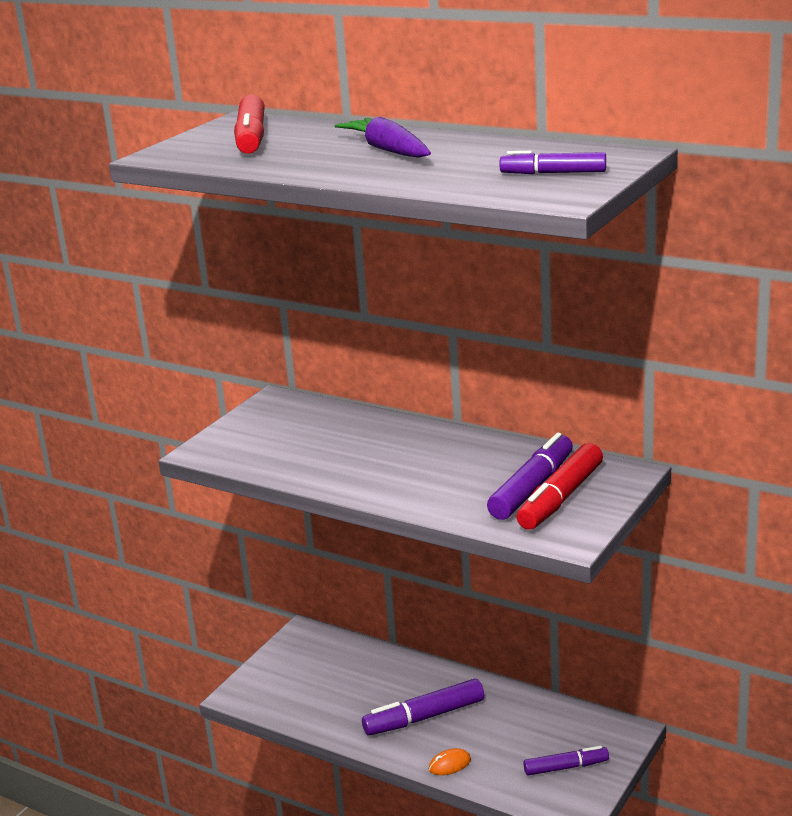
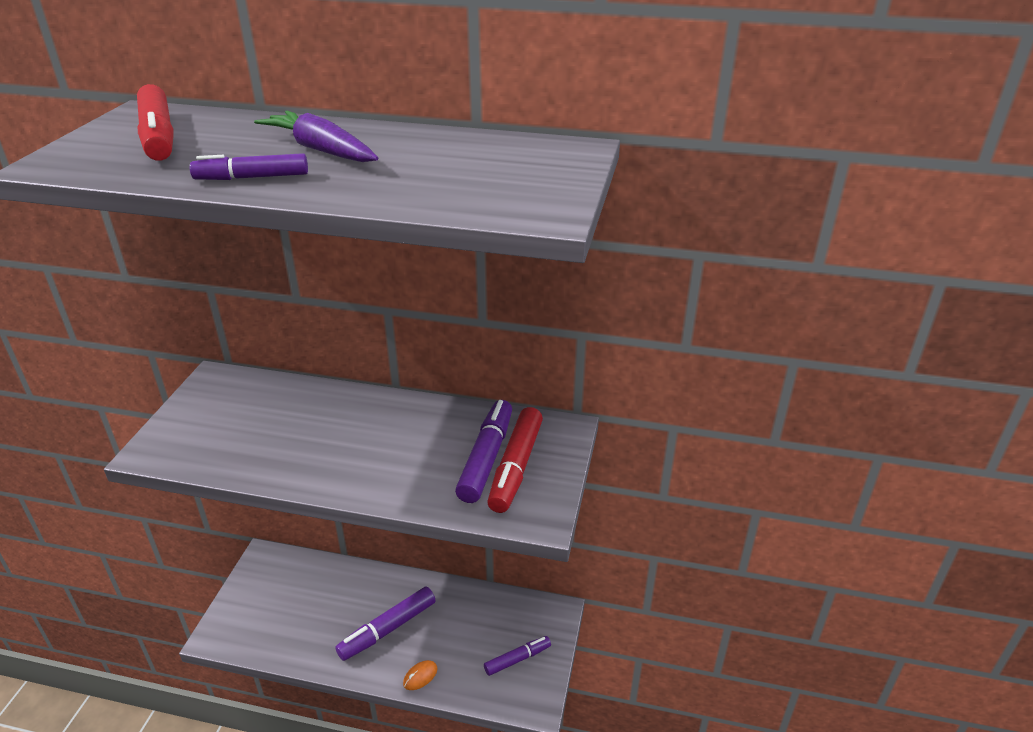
camera: 20 degrees left, 10 degrees up
(553, 173) = (515, 177): purple marker -> purple marker (252, 177)

